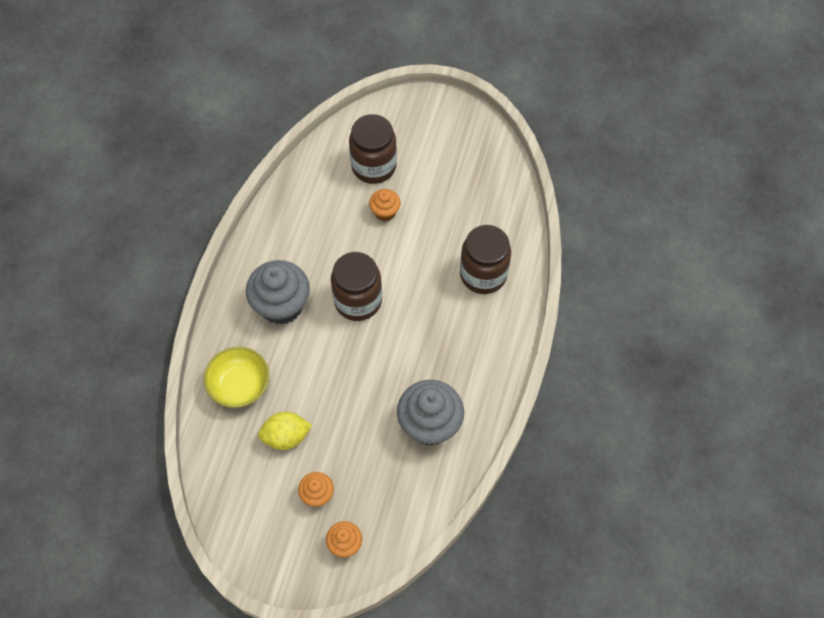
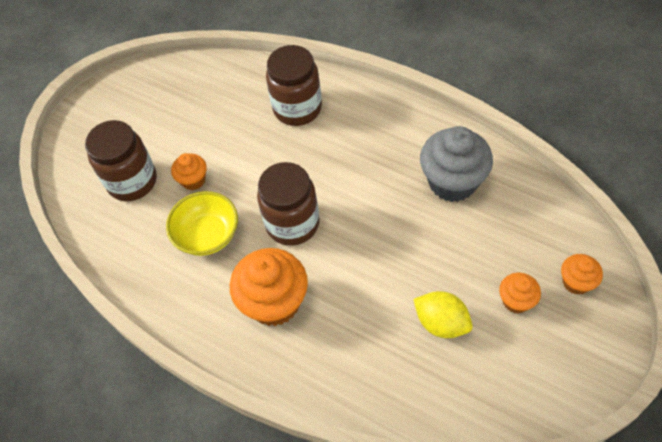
camera: 70 degrees left, 5 degrees down
(240, 385) = (366, 364): yellow bowl -> yellow bowl (207, 235)
(281, 305) = (274, 302): grey cupcake -> orange cupcake
(286, 437) = (441, 323): yellow lemon -> yellow lemon turned 60 degrees counterclockwise

